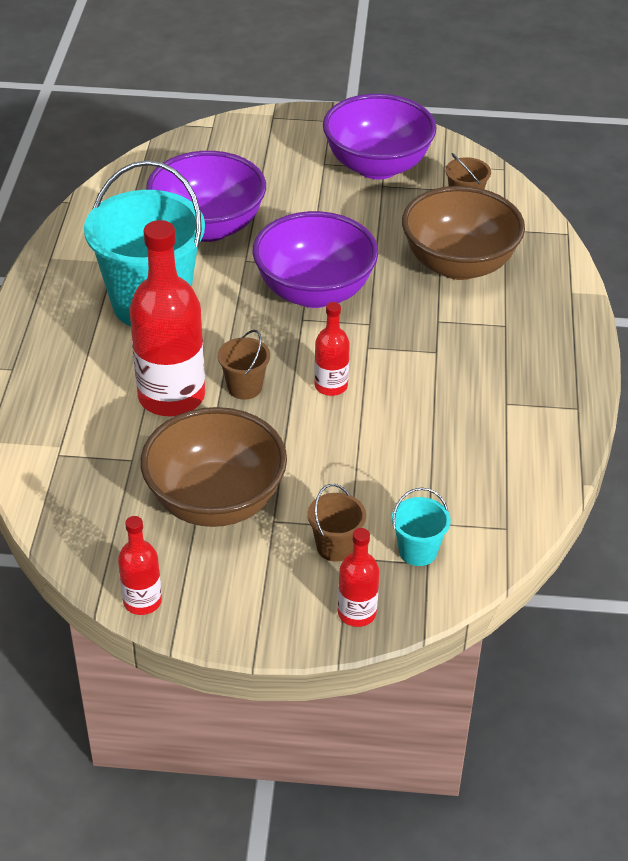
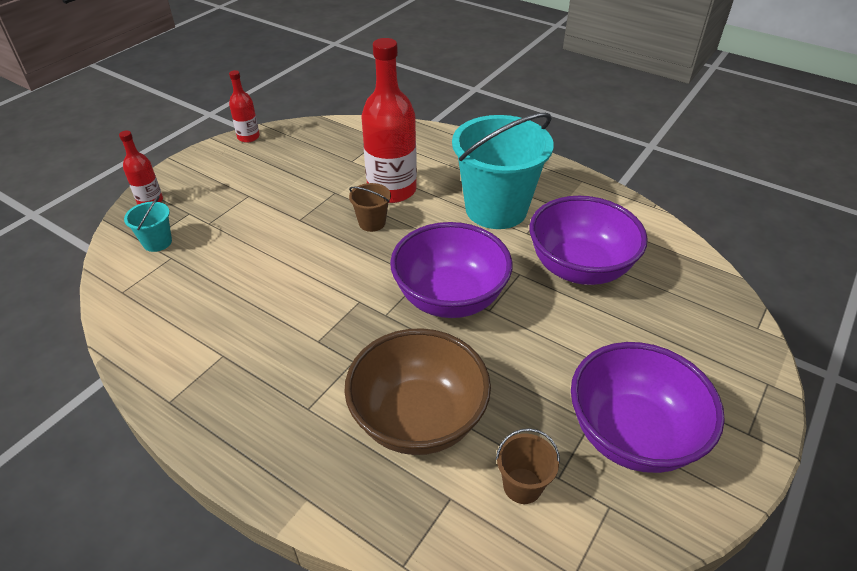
camera: 120 degrees right, 0 degrees up
(215, 501) = (287, 179): brown bowl -> none
(331, 386) = (335, 263): red bottle -> none
(335, 546) = (202, 211): brown bucket -> none

